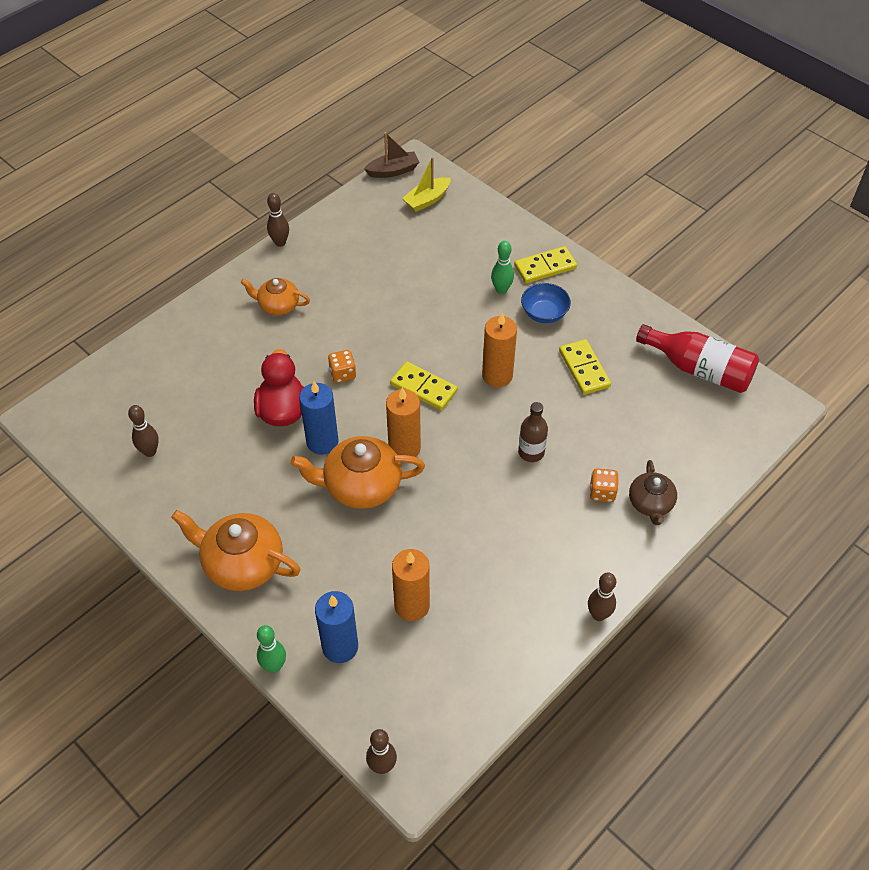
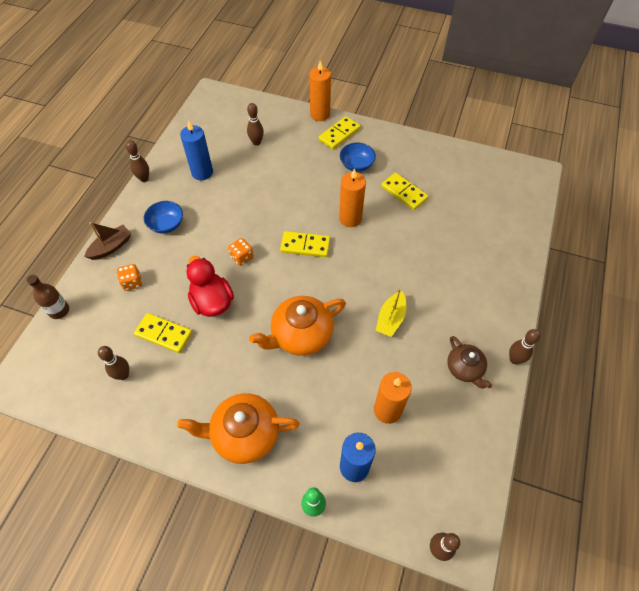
camera: 25 degrees left, 5 degrees up
(212, 426) = (164, 334): none -> yellow domino
(278, 305) = (166, 225): orange teapot -> blue bowl
(322, 442) = (254, 313): blue candle -> blue candle (202, 172)
(393, 171) = (200, 103): brown boat -> brown boat (111, 247)
(404, 448) = (316, 294): orange candle -> orange candle (320, 114)
(427, 200) = (234, 115): yellow boat -> yellow boat (390, 319)
(435, 243) = (256, 142): none -> brown bowling pin
(501, 290) = (319, 159): green bowling pin -> none
(531, 452) = (403, 263): brown bottle -> brown bottle (59, 310)
(602, 492) = (465, 272): orange dice -> orange dice (132, 282)
(650, 504) = (499, 267): brown teapot -> brown teapot (465, 369)
(699, 369) = (474, 167): red bottle -> none

